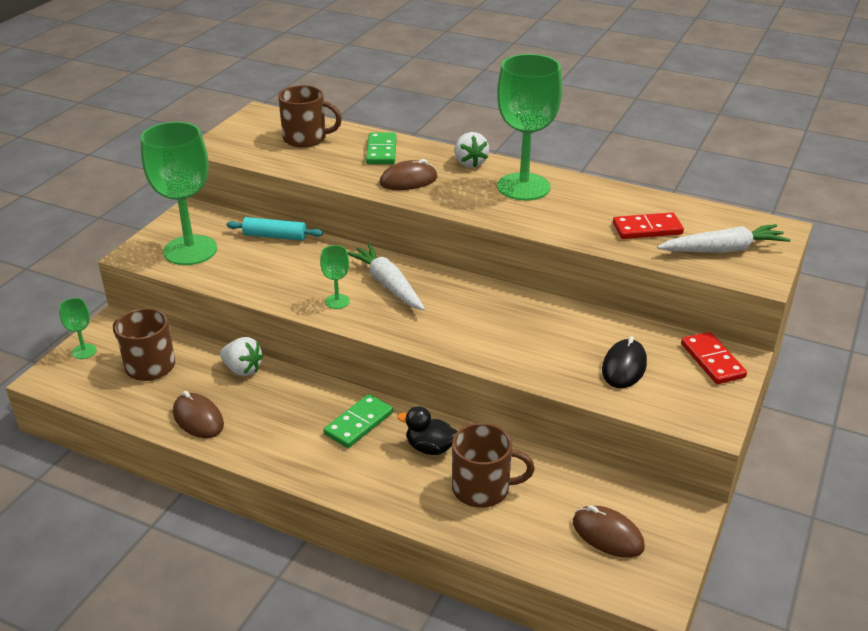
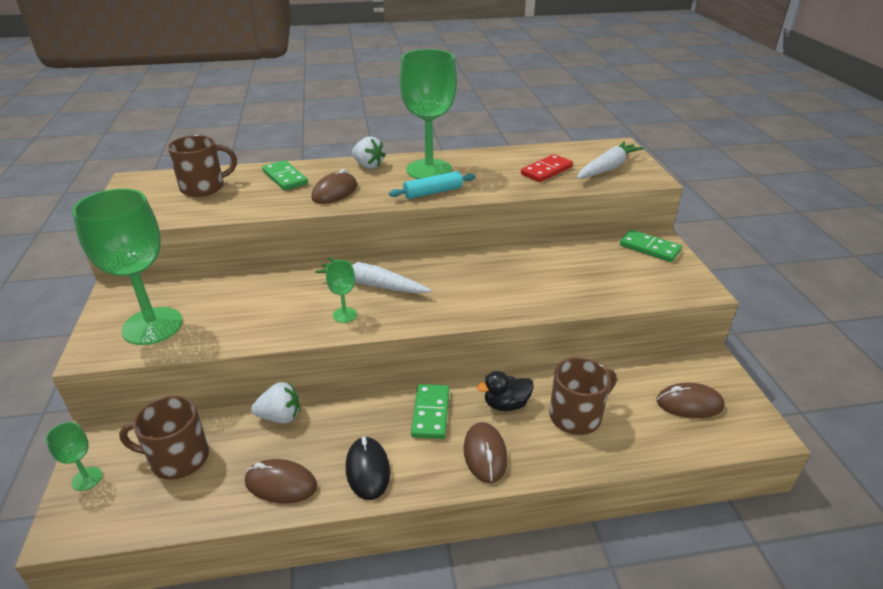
camera: 35 degrees left, 0 degrees up
(275, 236) = (228, 283): turquoise rolling pin -> turquoise rolling pin (433, 192)
(367, 477) = (485, 454): none -> brown mouse
(624, 367) = (606, 275): black mouse -> black mouse (368, 470)
(712, 360) = (649, 248): red domino -> green domino

